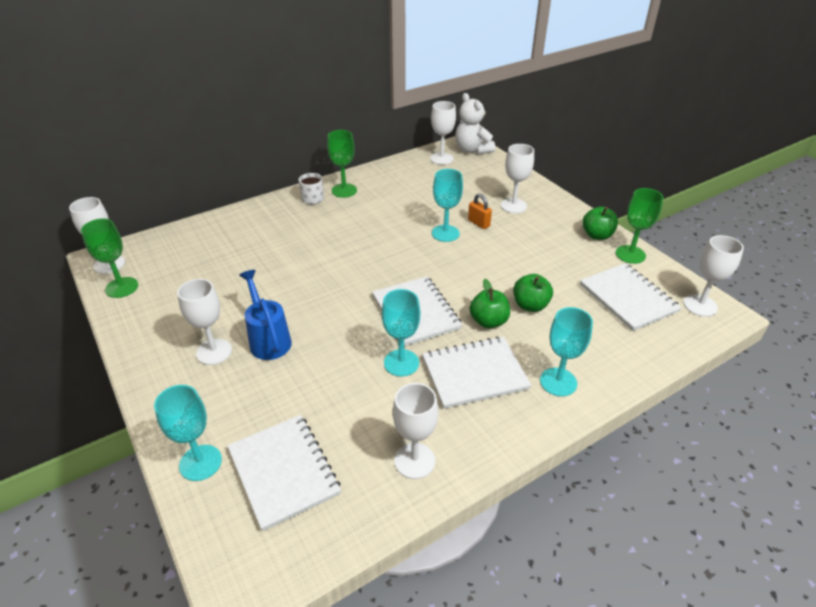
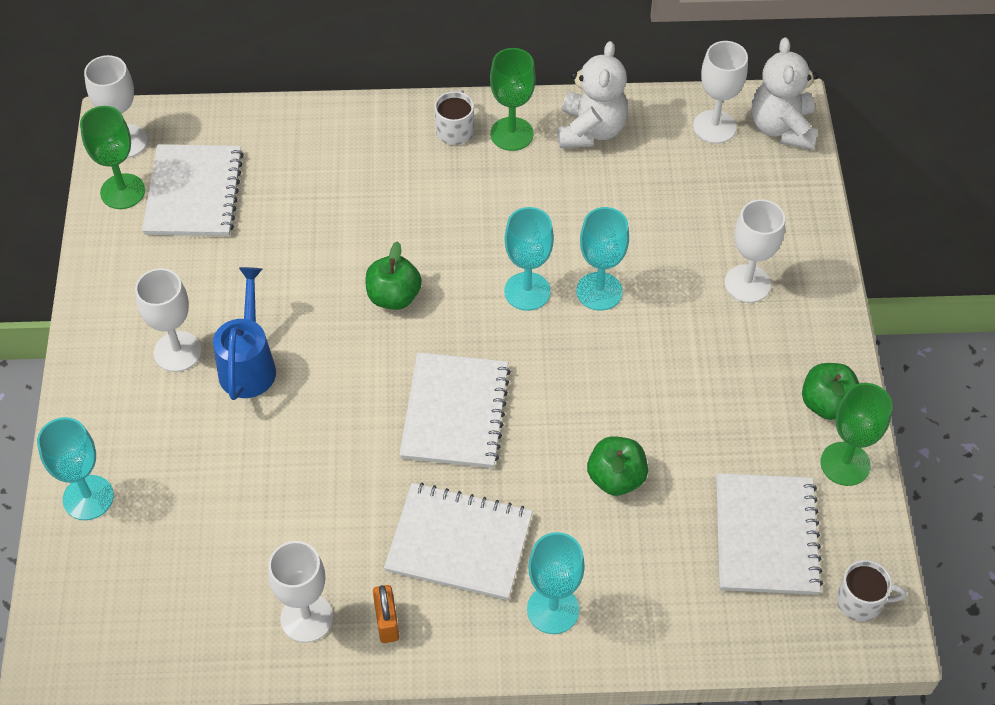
camera: 30 degrees right, 15 degrees up
(284, 471) = (164, 554): white notebook -> white notebook (194, 193)
(383, 177) = (591, 130): none -> white teddy bear
(401, 363) = (382, 481): turquoise goblet -> turquoise goblet (527, 291)
(478, 223) = (664, 294): orange padlock -> orange padlock (387, 622)
(488, 321) = (538, 475): green apple -> green apple (394, 297)
(700, 305) = (860, 601): white goblet -> white mug

